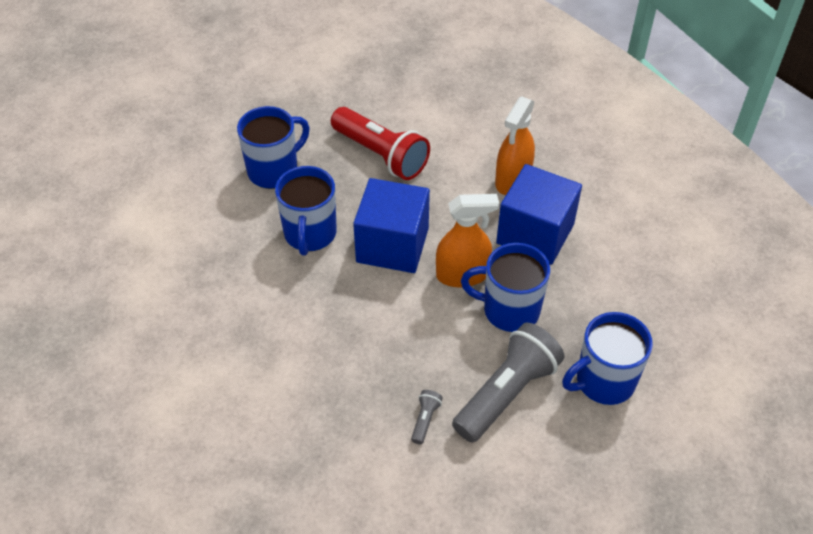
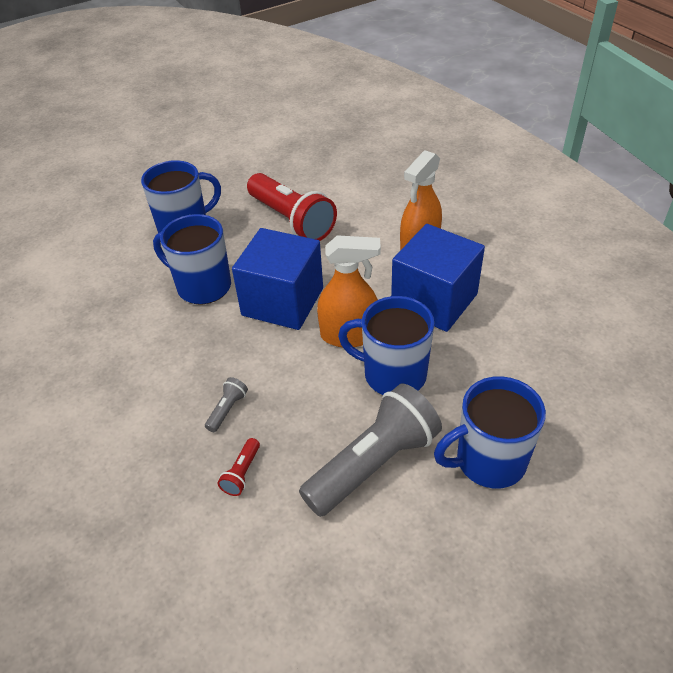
camera: 10 degrees right, 5 degrees down
(310, 234) = (202, 286): blue mug -> blue mug turned 105 degrees clockwise
(394, 412) = (242, 473): none -> red flashlight
(425, 420) = (274, 485): grey flashlight -> grey flashlight (227, 410)

